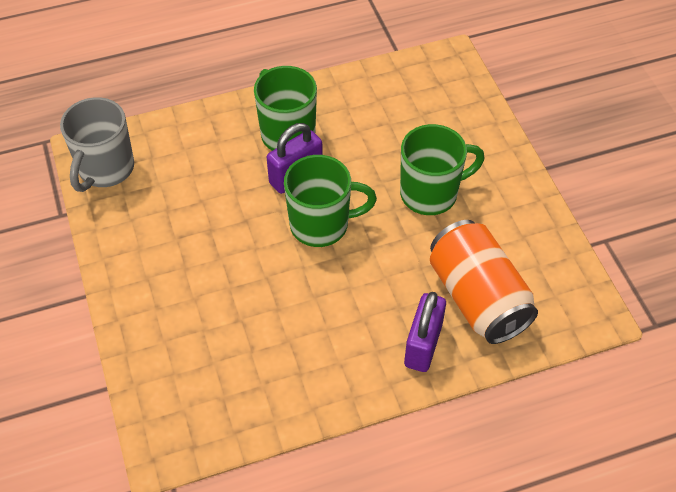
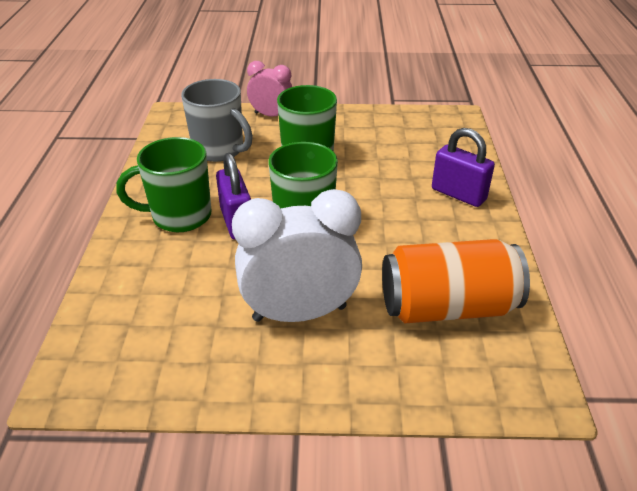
camera: 70 degrees left, 15 degrees down
(105, 169) = (113, 371): grey mug -> grey mug (219, 150)
(198, 259) = (299, 313): none -> white clock
(478, 297) = (422, 158): orange can -> orange can (447, 307)
(492, 137) = (271, 115): none -> pink clock

